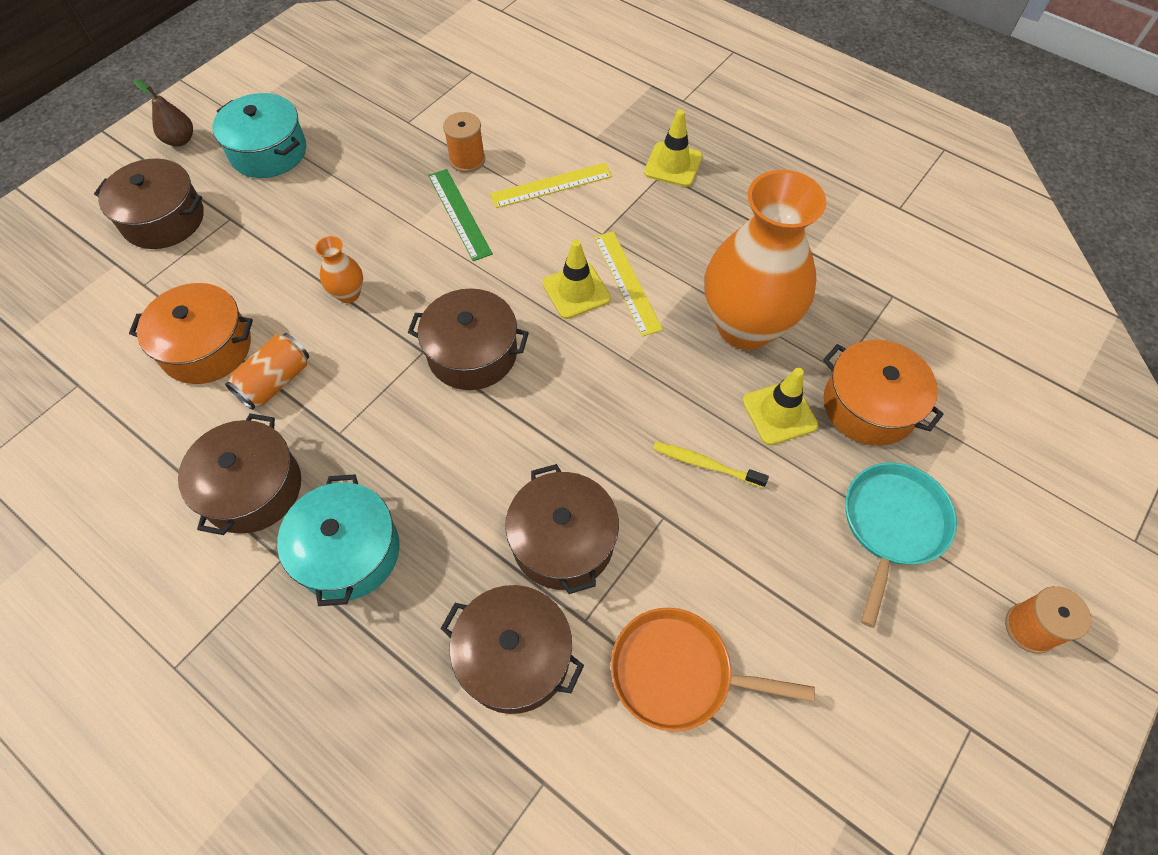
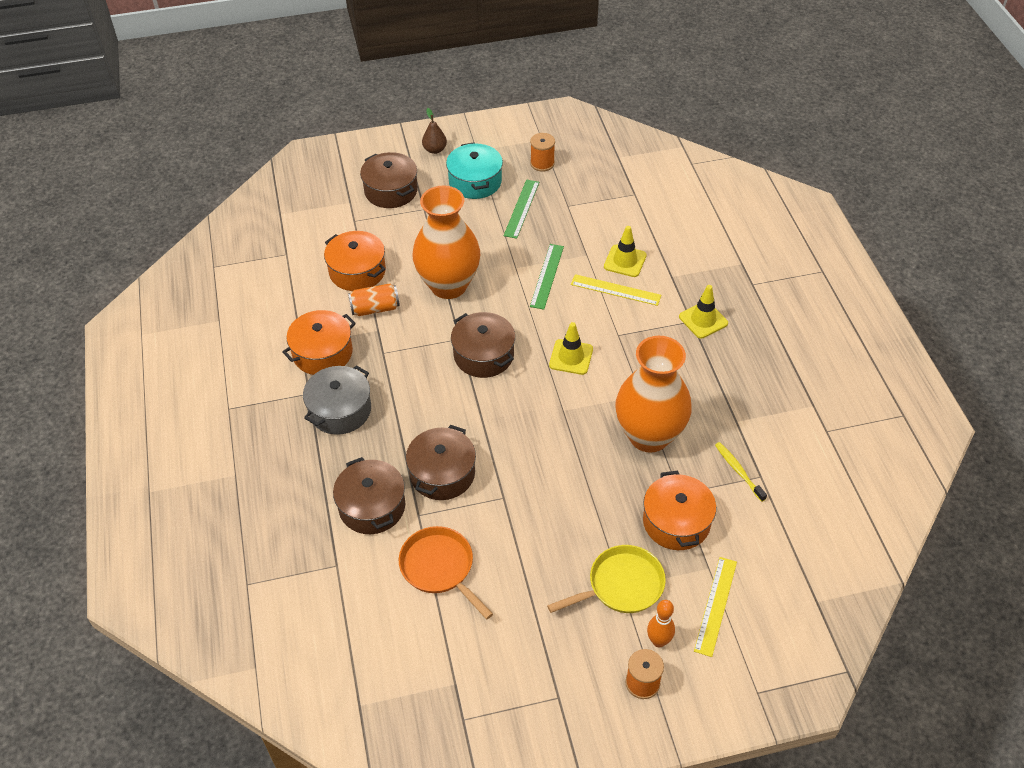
camera: 40 degrees right, 10 degrees down
(252, 488) = (322, 353): brown pot -> orange pot
(348, 294) = (448, 285): orange vase -> orange vase, size x2.44
(348, 552) = (340, 410): turquoise pot -> grey pot
(356, 153) = (521, 208): none -> green ruler
(467, 160) = (581, 247): orange spool -> orange spool (542, 163)
(626, 282) = (604, 370): yellow ruler -> yellow ruler (715, 605)
(705, 464) = (551, 488): yellow toothbrush -> yellow toothbrush (738, 471)
(779, 413) = (619, 491): yellow traffic cone -> yellow traffic cone (625, 261)
(892, 525) = (621, 585): turquoise pan -> yellow pan
(993, 562) = (658, 641): none -> orange bowling pin

